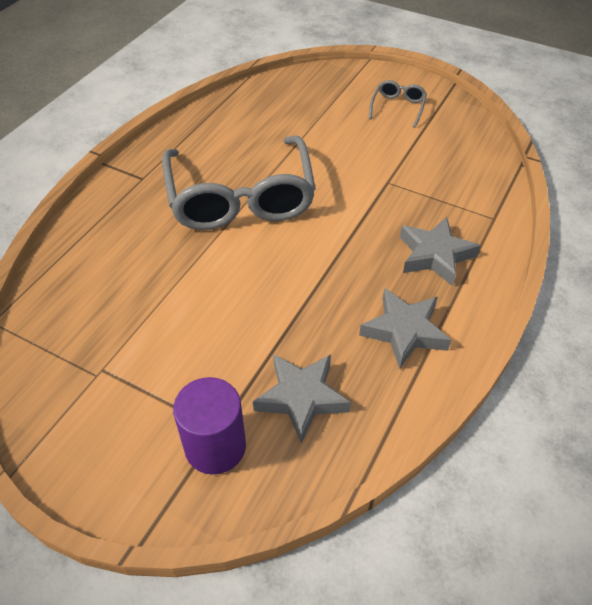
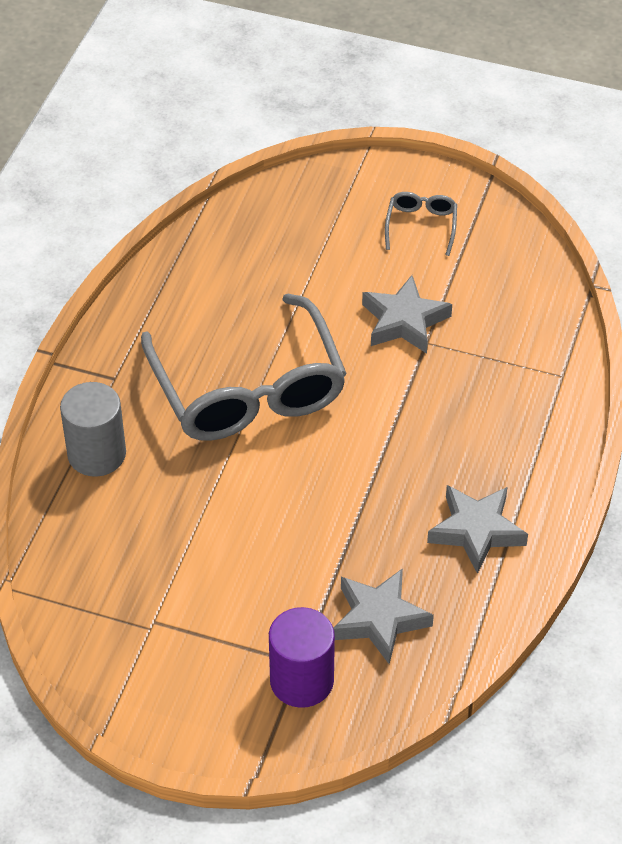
camera: 10 degrees left, 0 degrees up
(108, 229) = (97, 454): none -> grey cylinder
(435, 255) = (497, 434): grey star -> grey star (404, 321)

